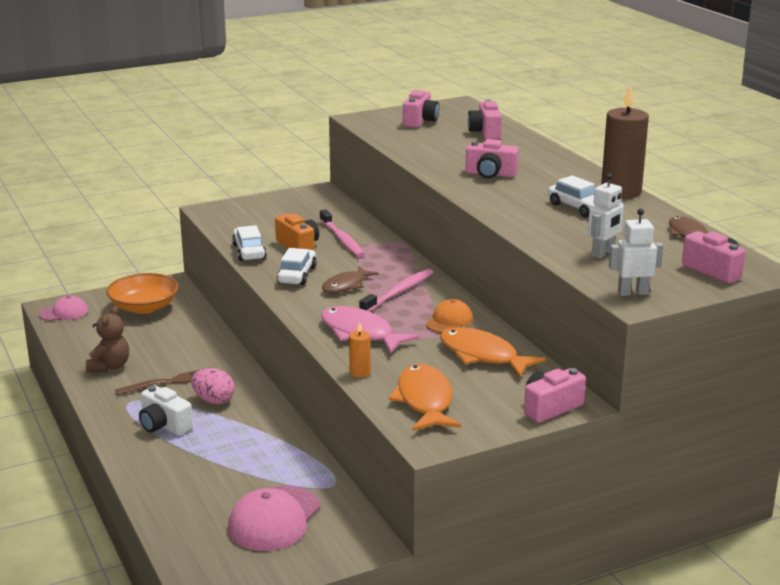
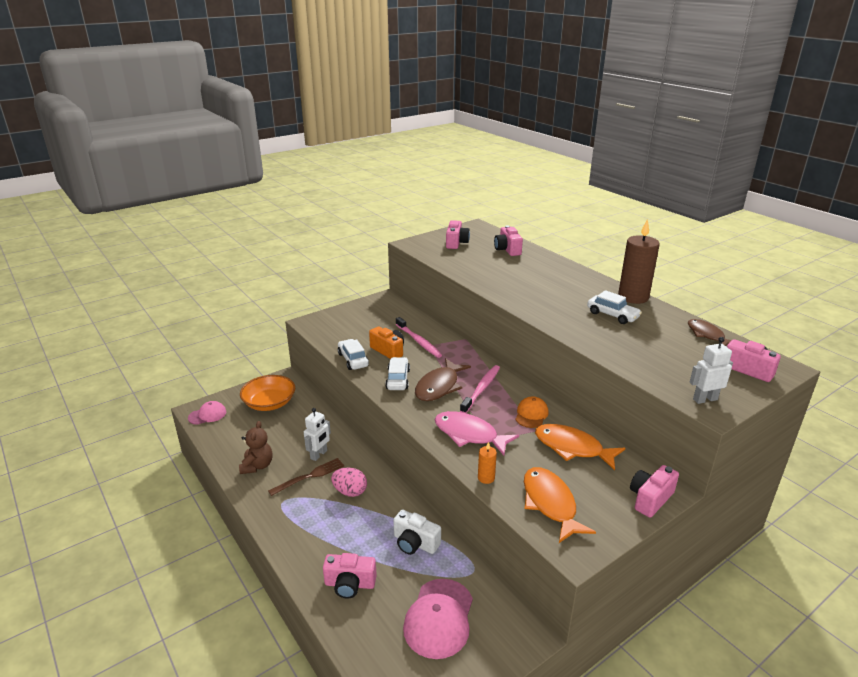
camera: 10 degrees left, 5 degrees up
(164, 425) = (317, 524): white camera -> white camera (415, 543)
(346, 286) = (439, 386): brown fish -> brown fish, size x1.50
(490, 174) = (531, 288): pink camera -> pink camera (350, 584)
(603, 253) = (657, 359): white robot -> white robot (319, 455)

